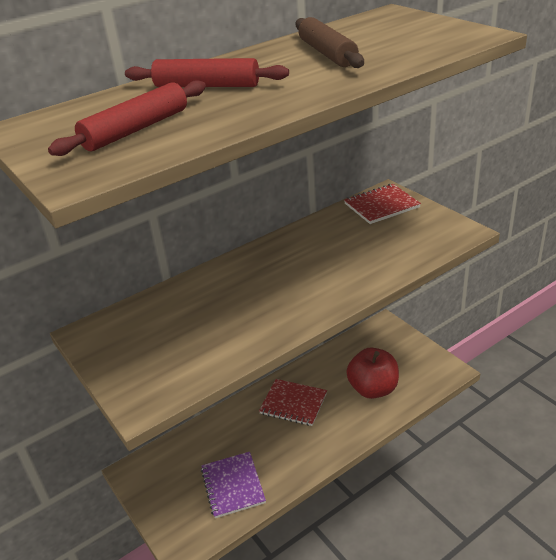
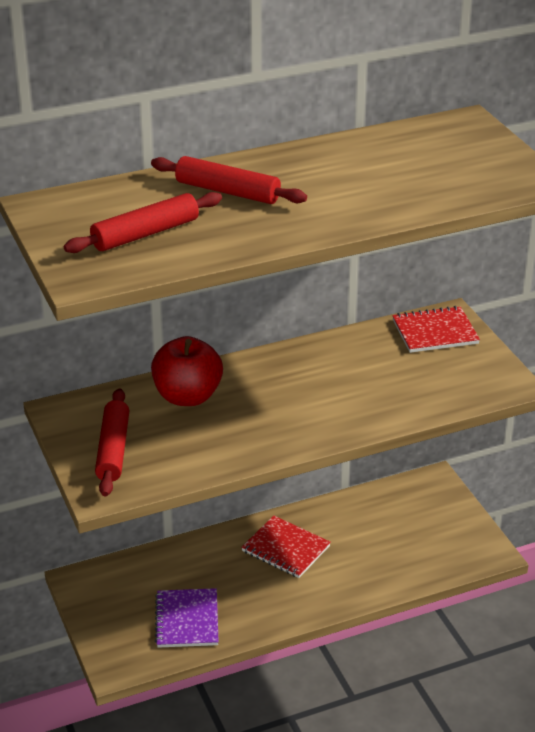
camera: 10 degrees right, 0 degrees up
(143, 359) = (113, 450): none -> red rolling pin
(327, 53) = (364, 172): brown rolling pin -> none
(373, 389) = (388, 553): red apple -> red apple (187, 396)

